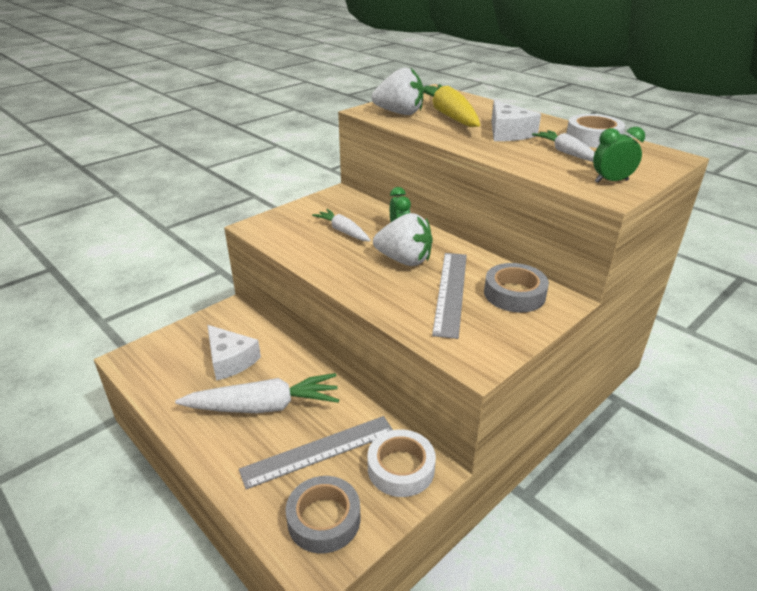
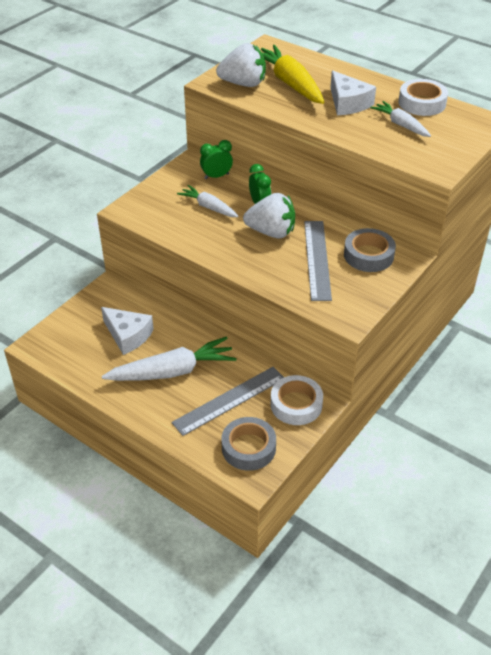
camera: 10 degrees left, 10 degrees up
(611, 181) = (439, 156): green clock -> green clock (216, 176)

